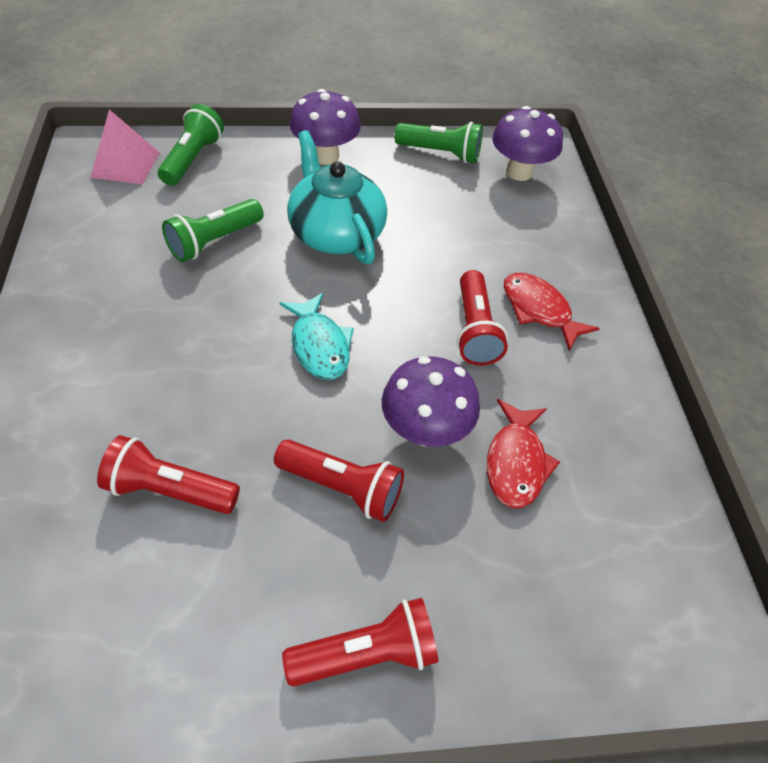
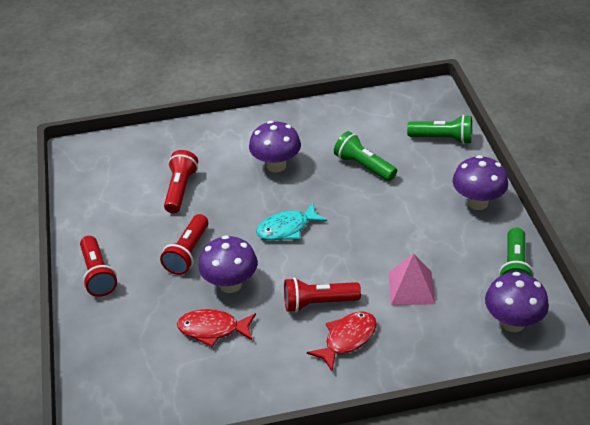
camera: 90 degrees right, 10 degrees down
(126, 164) = (423, 112): pink pyramid -> pink pyramid (411, 288)
(166, 341) = (276, 165): none -> purple mushroom
(336, 232) = (392, 220): turquoise teapot -> none

